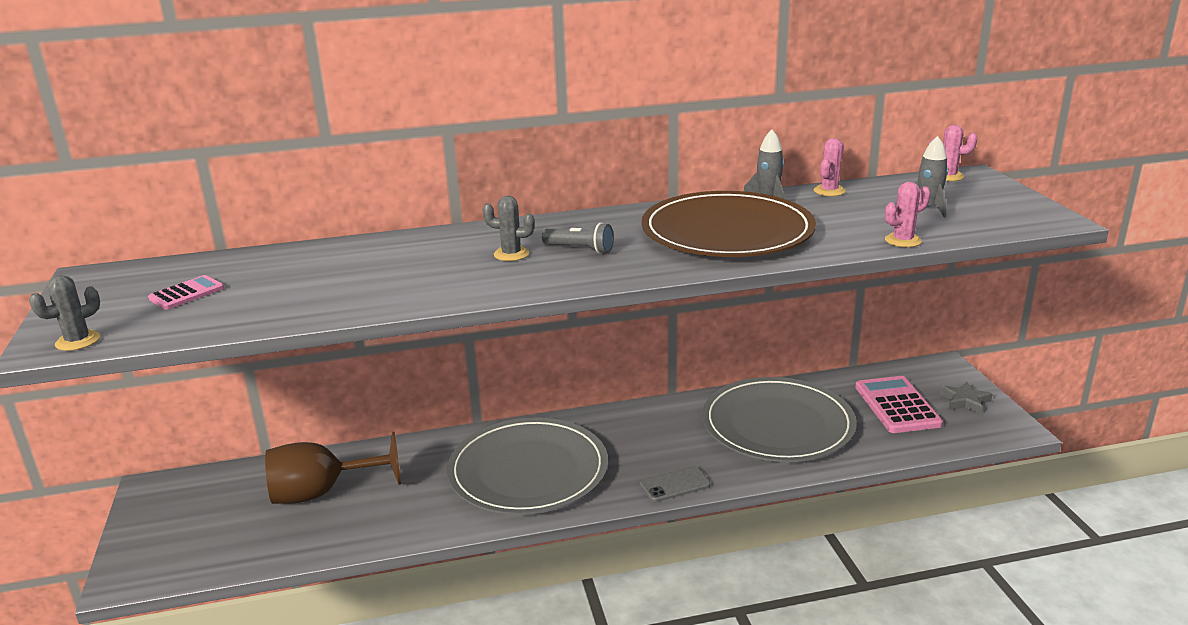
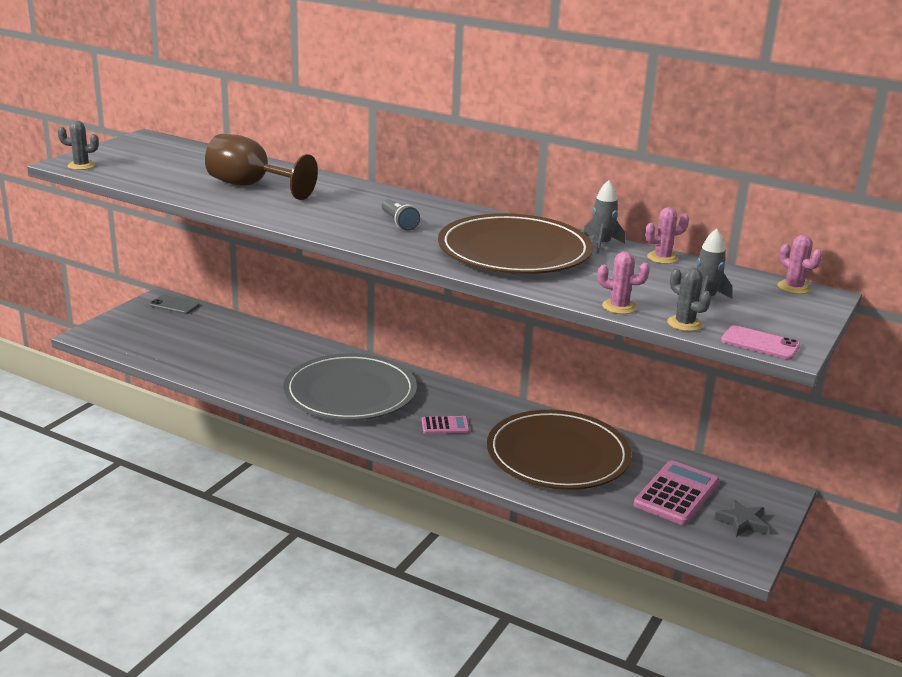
camera: 40 degrees right, 0 degrees up
(186, 293) = (165, 163): pink calculator -> pink calculator (445, 426)
(322, 493) = (229, 344): brown goblet -> brown goblet (250, 186)
(511, 254) = (355, 209): grey cactus -> grey cactus (684, 324)
(674, 484) = (420, 448): grey phone -> grey phone (174, 305)
(777, 424) = (558, 455): grey plate -> brown plate
(1035, 224) = (760, 343): none -> pink phone

